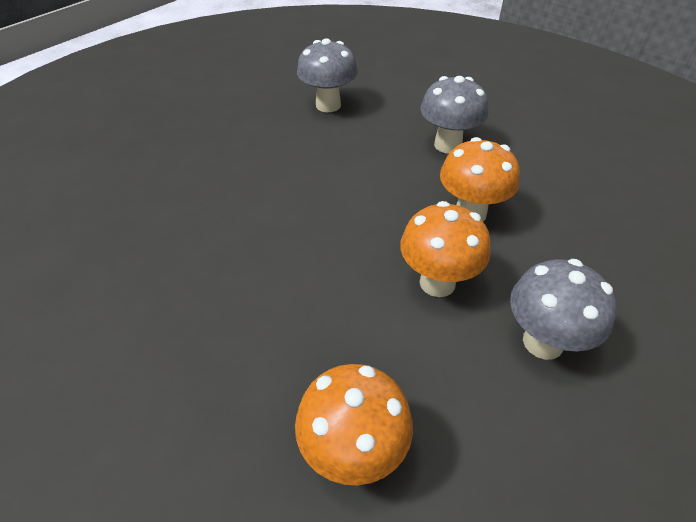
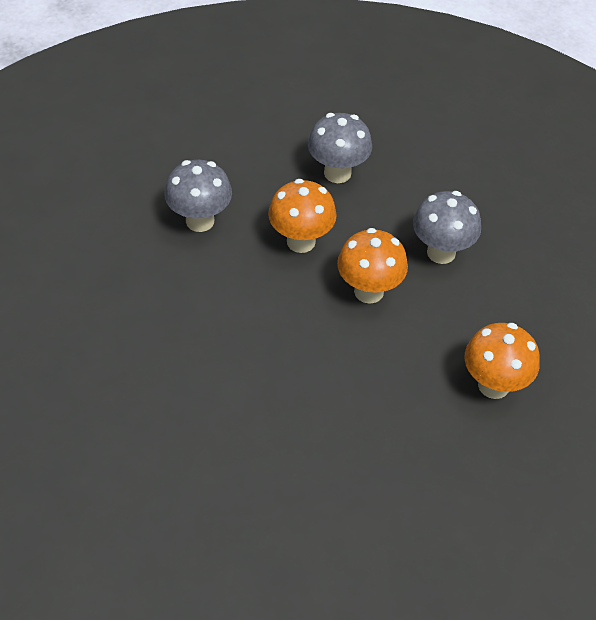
camera: 75 degrees left, 5 degrees up
(328, 105) = (77, 296): grey mushroom -> grey mushroom (337, 173)

